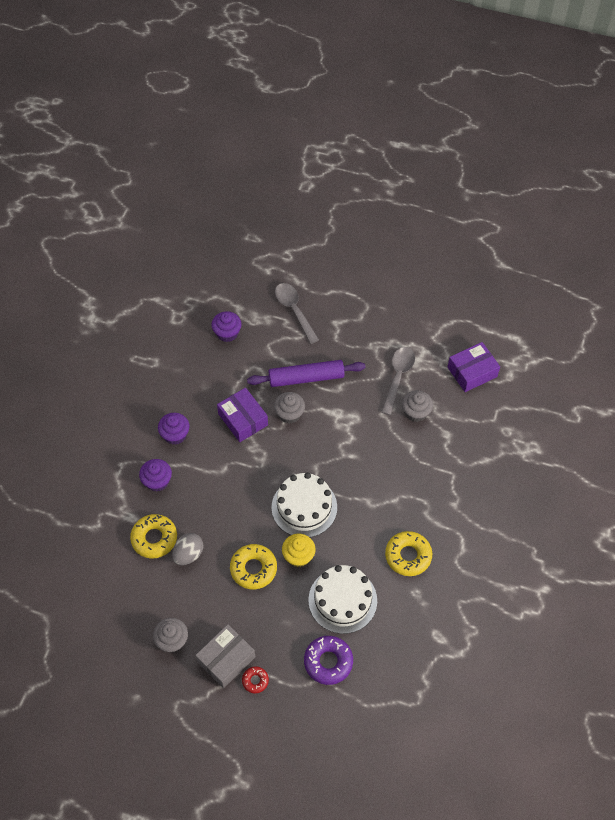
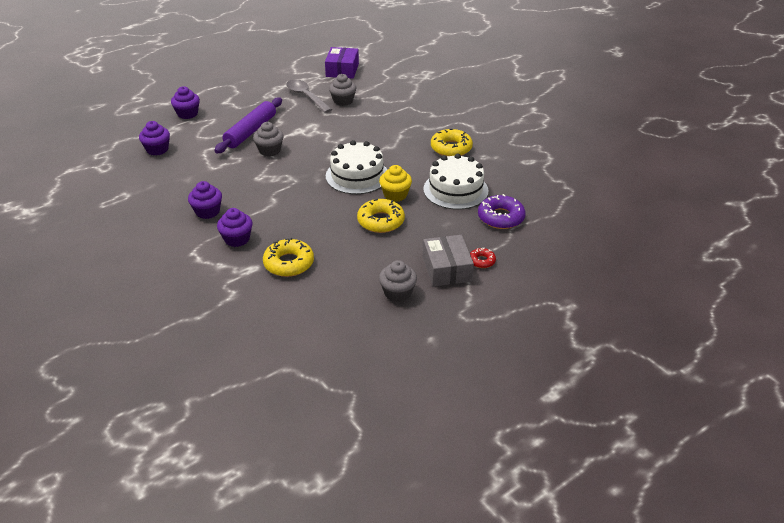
camera: 55 degrees left, 20 degrees down
(188, 554) = (327, 250): grey egg -> none
(243, 419) = (243, 173): purple box -> none
(294, 311) = (187, 114): grey spoon -> purple cupcake

